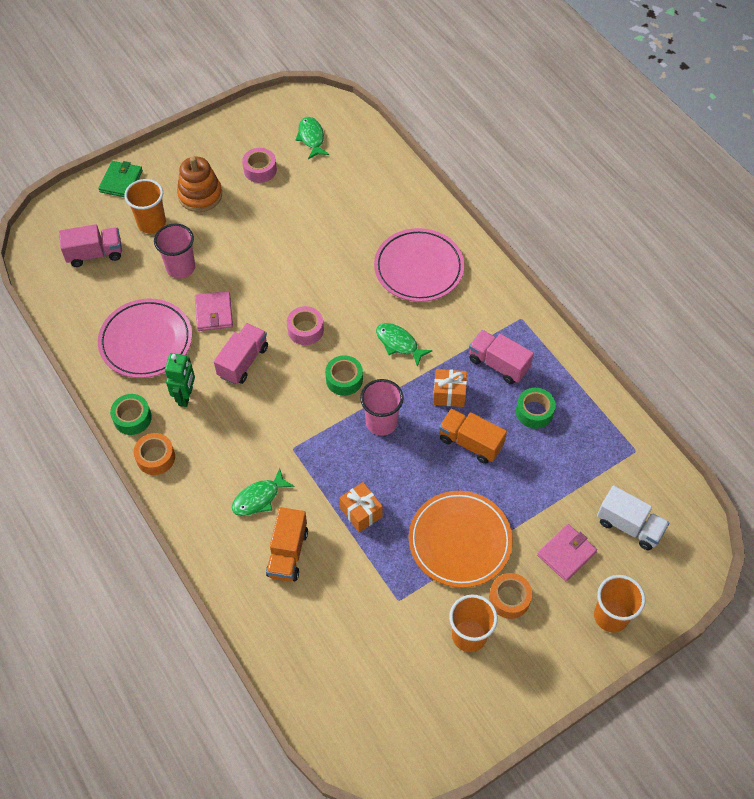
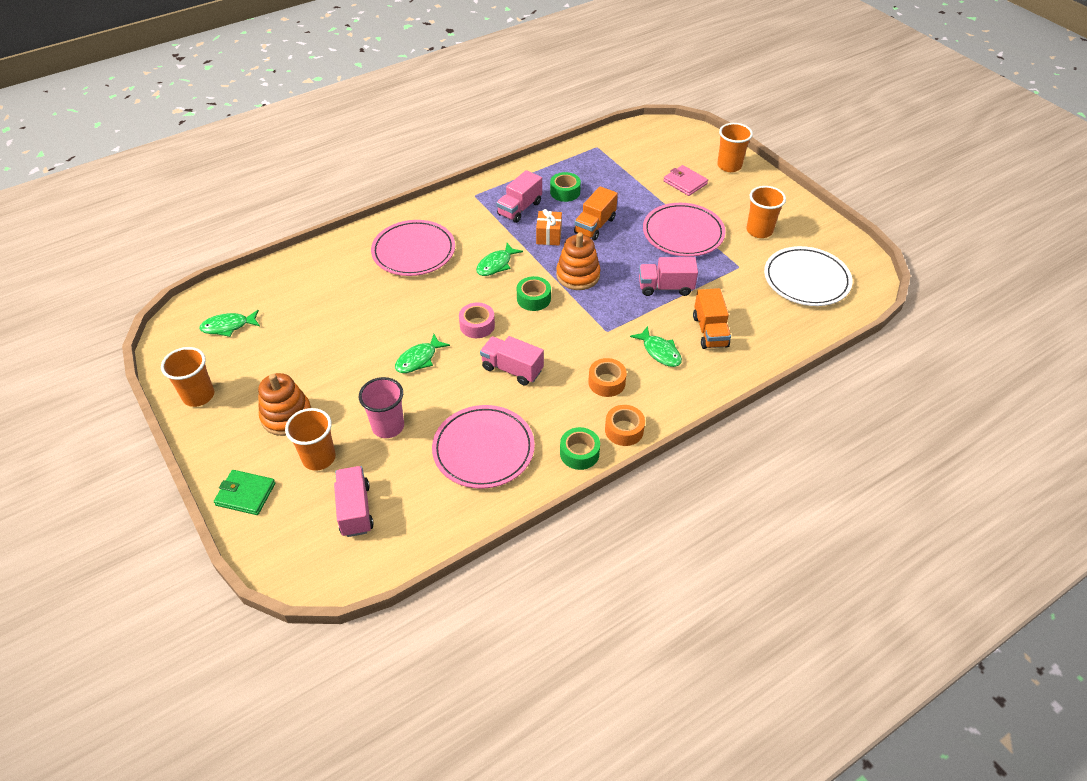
camera: 90 degrees left, 10 degrees down
(186, 396) = (552, 411): green robot -> none
(214, 313) = (451, 395): pink wallet -> none
(229, 133) = (198, 396): none -> orange cup
(260, 170) = (262, 366): pink tape -> none
(261, 284) = (418, 359): none -> green fish
(287, 553) = (710, 331): orange truck -> orange truck turned 75 degrees clockwise
(361, 512) = (665, 287): orange gift -> pink truck
(373, 679) = (806, 280): none -> white plate
(381, 422) = (578, 275): pink cup -> orange stacking toy
(460, 541) = (683, 233): orange plate -> pink plate
(509, 598) = (726, 210): orange tape -> orange tape (606, 382)
(629, 526) = (658, 154): white truck -> none

